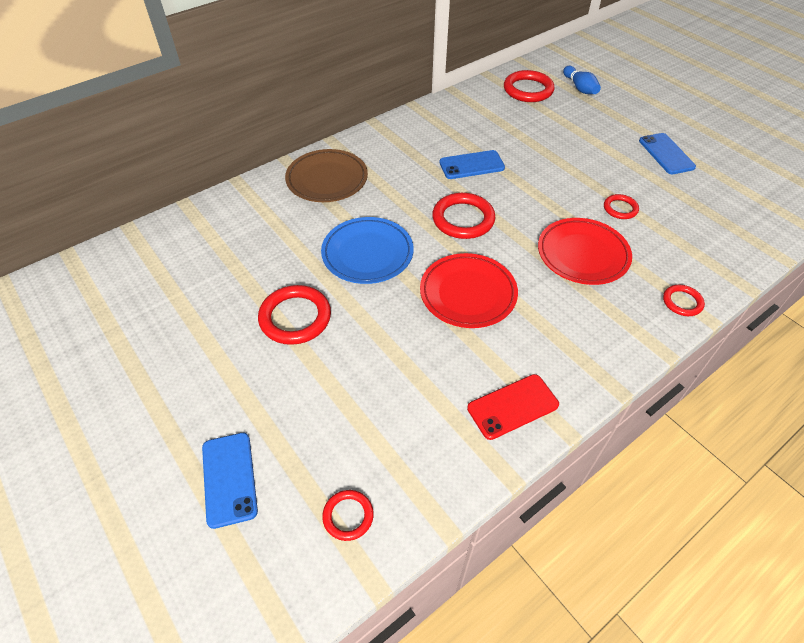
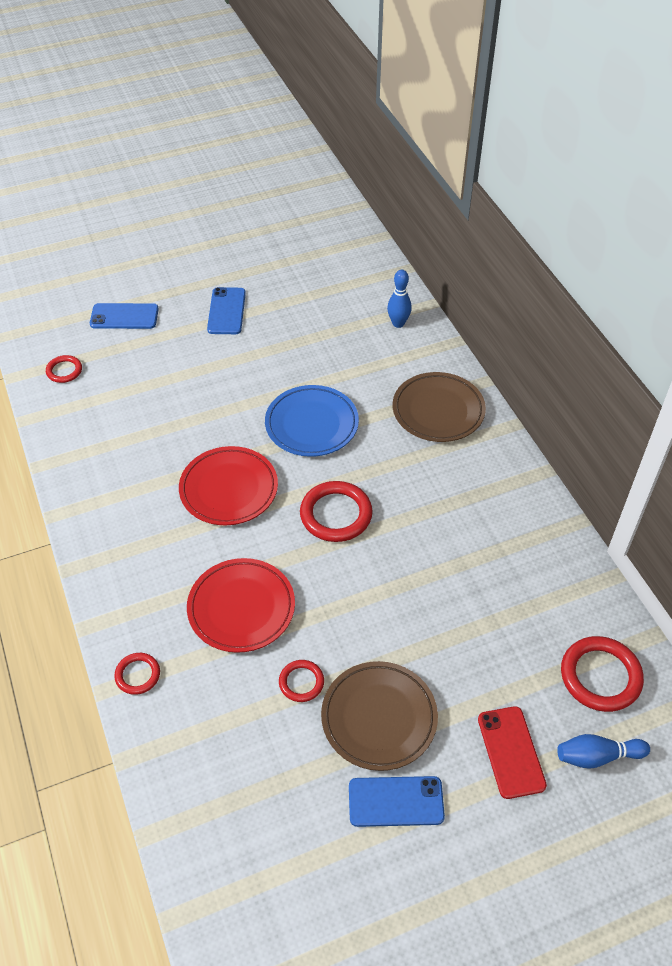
camera: 105 degrees right, 0 degrees up
(216, 220) = (398, 323): none -> blue bowling pin
(295, 317) = (252, 364): red ring -> none
(471, 165) = (430, 549): blue phone -> blue phone (226, 311)
(512, 406) = (95, 486): red phone -> red phone (511, 752)
(618, 169) = (379, 718): none -> brown plate

